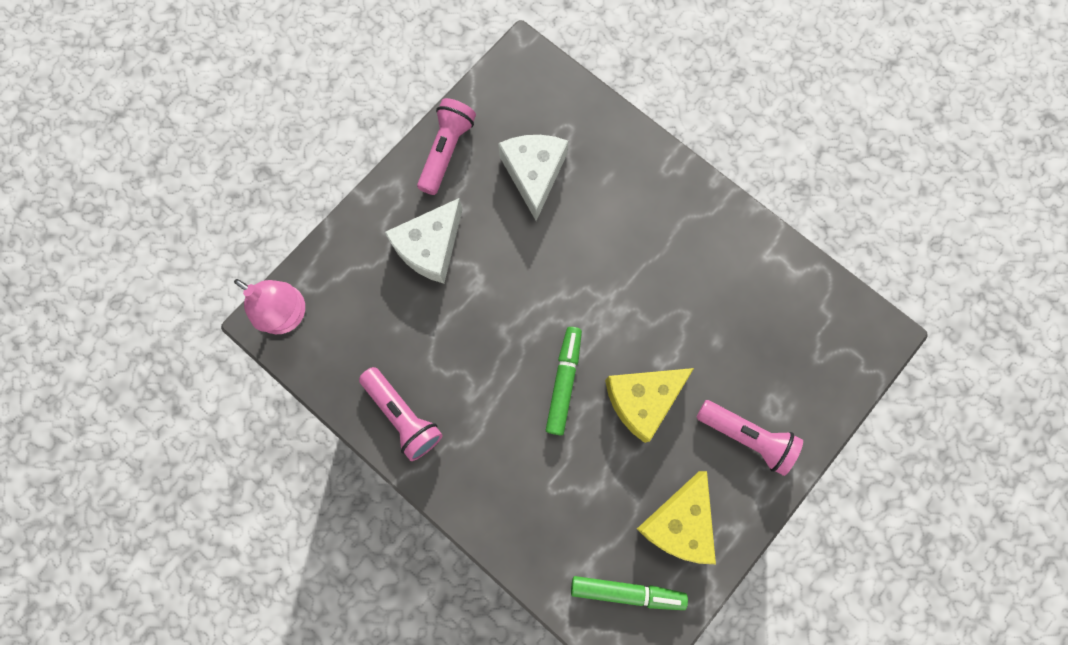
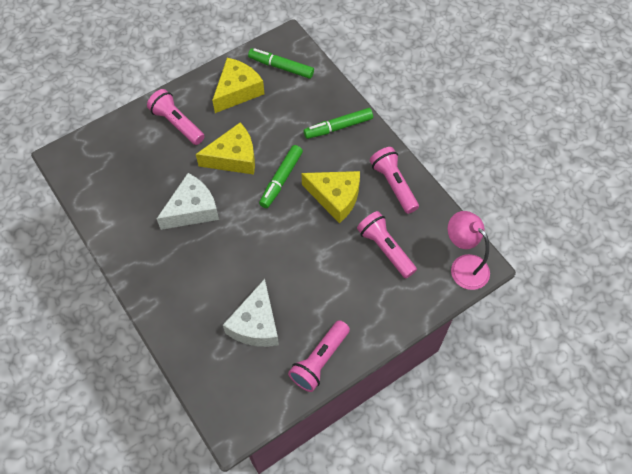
camera: 165 degrees left, 15 degrees down
(396, 313) = (385, 249): none -> pink flashlight
(430, 247) = (350, 288): white cheese -> white cheese (192, 209)
(480, 373) = (335, 197): none -> yellow cheese
(505, 495) = (338, 127): none -> green marker

